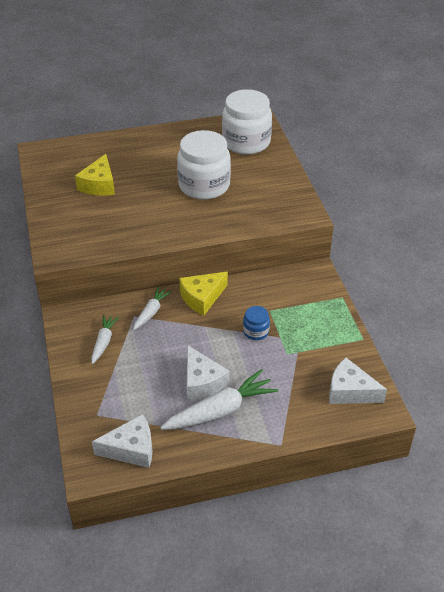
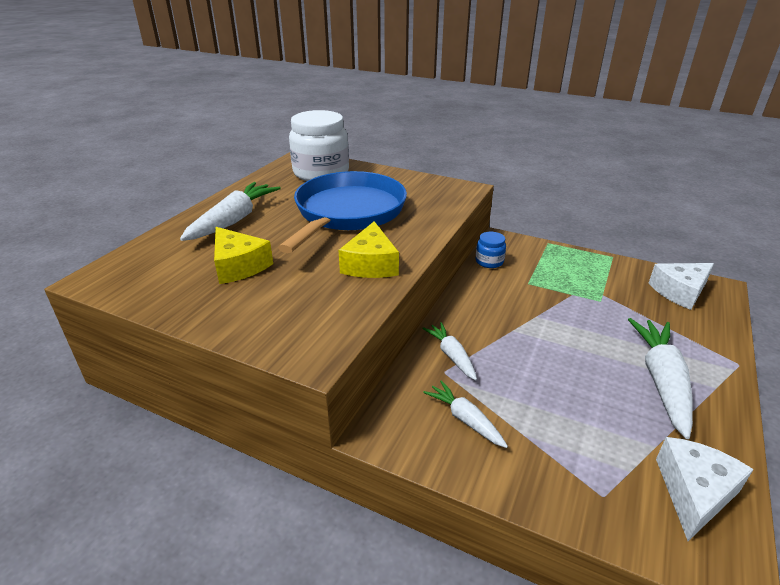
camera: 50 degrees left, 10 degrees down
(142, 151) = (234, 220): none -> white carrot
(202, 298) = (467, 312): yellow cheese -> yellow cheese (370, 264)
(202, 382) = (603, 372): white cheese -> none
(204, 185) = (348, 213): white jar -> blue pan
(256, 331) = (552, 303): blue jar -> blue jar (489, 261)

